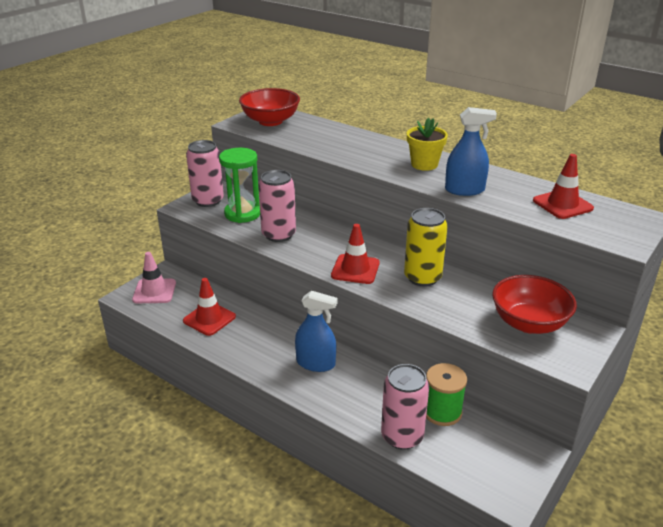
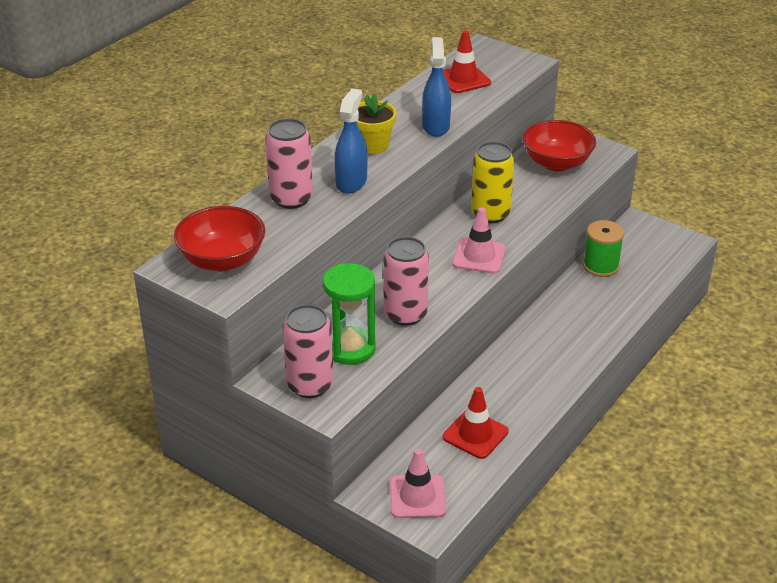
camera: 90 degrees left, 5 degrees up
(316, 363) = (546, 344): blue spray bottle -> blue spray bottle (351, 182)
(355, 269) = (479, 256): red traffic cone -> pink traffic cone
(402, 436) = (636, 291): pink can -> pink can (291, 198)

